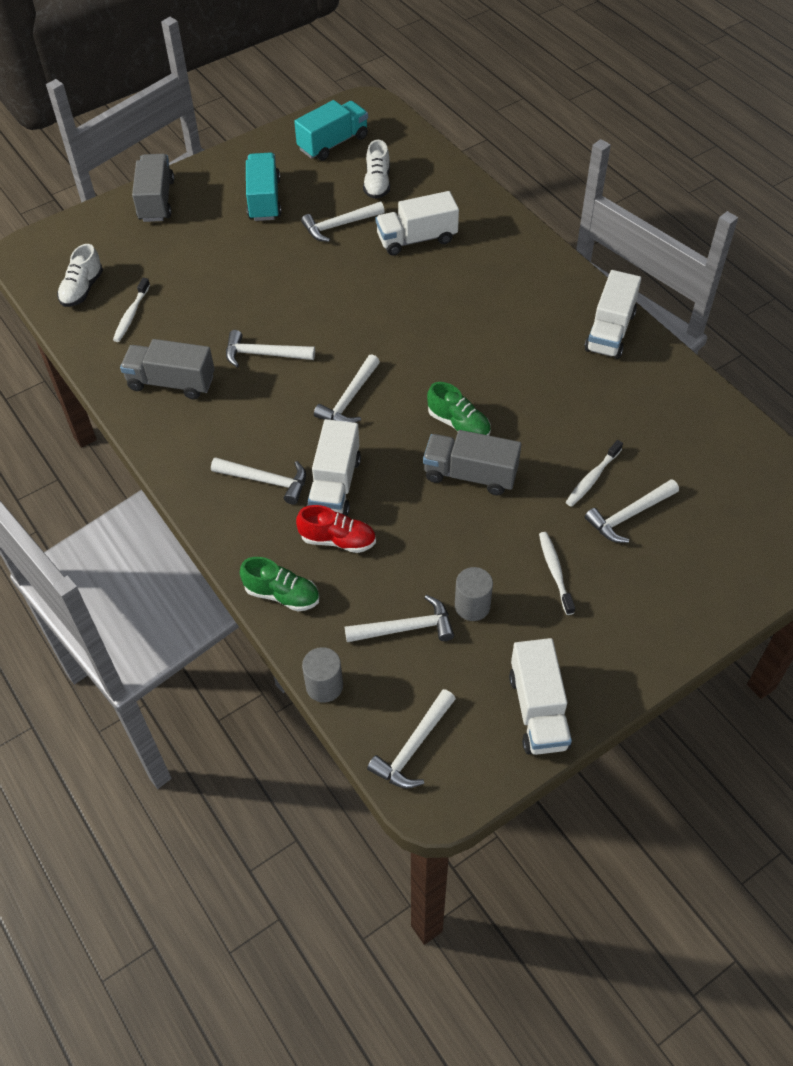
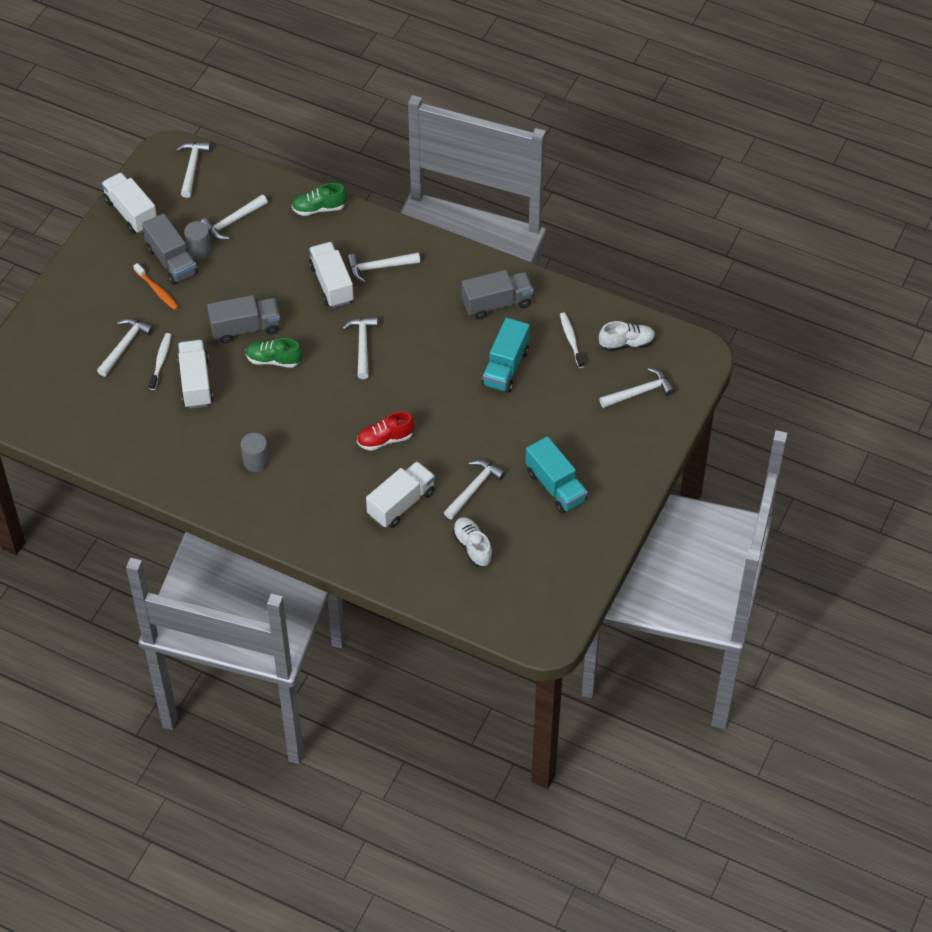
camera: 150 degrees right, 0 degrees up
(82, 289) = (626, 343): white shoe -> white shoe turned 90 degrees clockwise
(156, 201) = (643, 445): grey truck -> grey truck (171, 261)
(264, 354) = (448, 352): white hammer -> white hammer (639, 392)
(324, 686) = (261, 174): grey cylinder -> grey cylinder (256, 461)
(333, 143) = (543, 575): turquoise truck -> turquoise truck (505, 367)
(338, 540) = (306, 252): red shoe -> red shoe (385, 439)
(555, 572) = (157, 290): white toothbrush -> orange toothbrush
(610, 331) = (199, 483): white truck -> white truck (196, 383)

